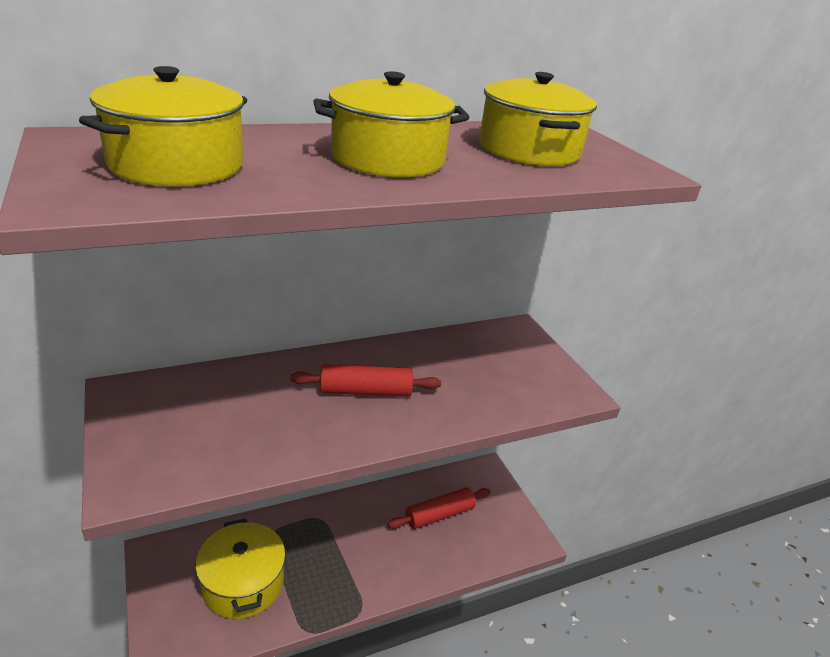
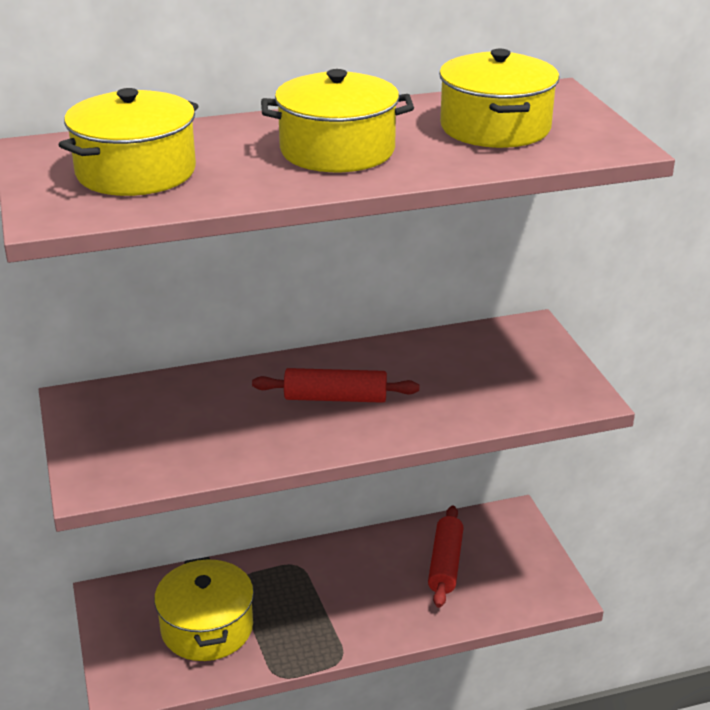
camera: 10 degrees right, 0 degrees up
(439, 514) = (445, 564): red rolling pin -> red rolling pin turned 60 degrees counterclockwise

